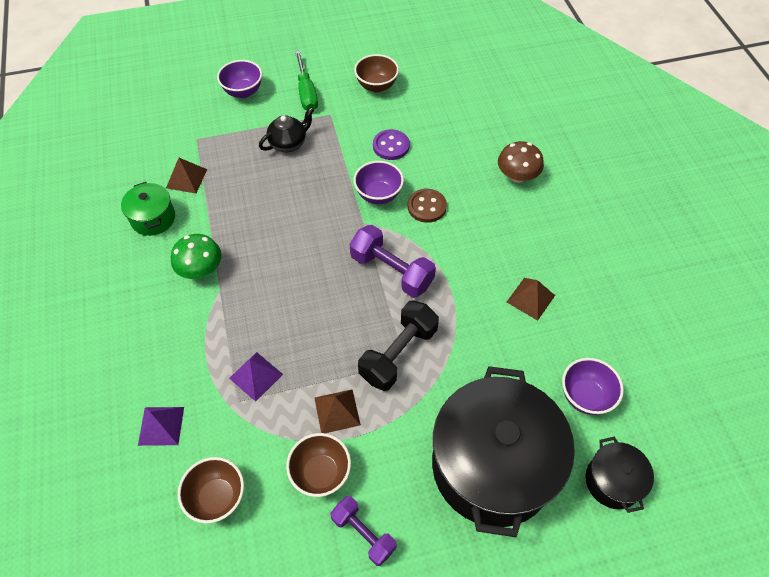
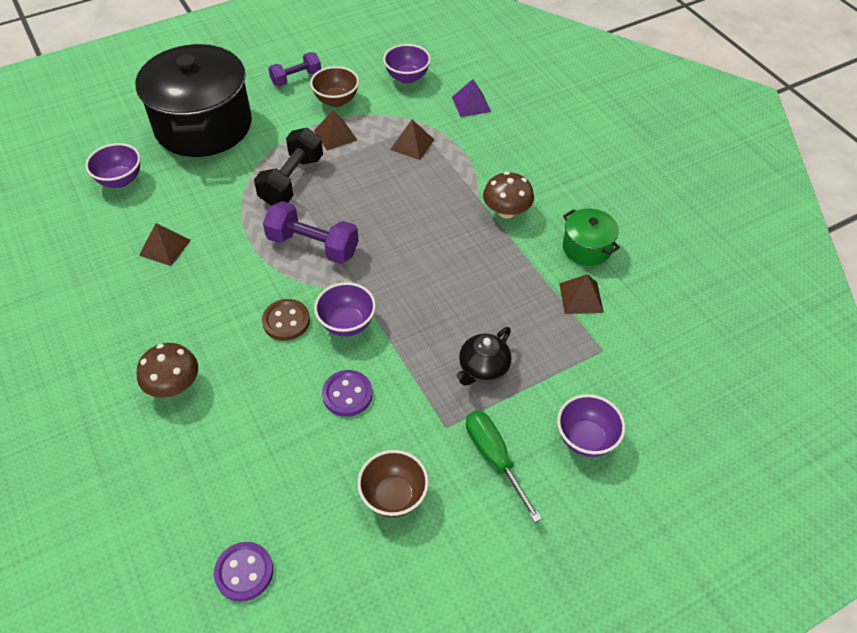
camera: 165 degrees right, 5 degrees down
(201, 269) = (506, 211): green mushroom -> brown mushroom
(217, 497) = (407, 77): brown bowl -> purple bowl
(256, 376) = (412, 144): purple pyramid -> brown pyramid
(363, 533) = (296, 78): purple dumbbell -> purple dumbbell turned 60 degrees counterclockwise
(472, 69) = (244, 572): none -> purple button
(612, 481) = (107, 133): black pot -> none

